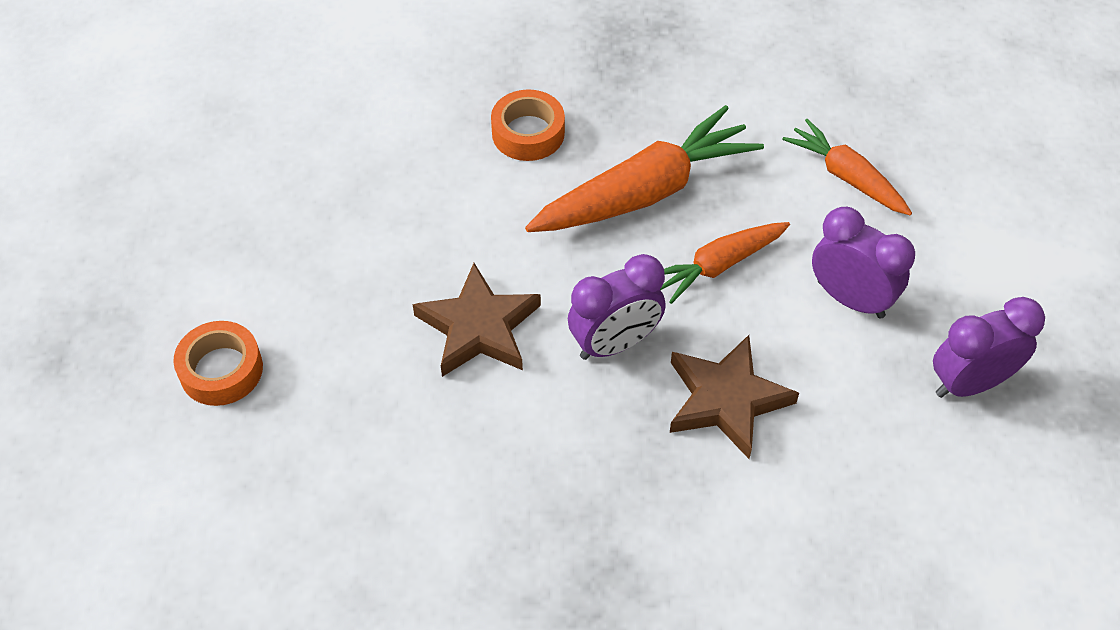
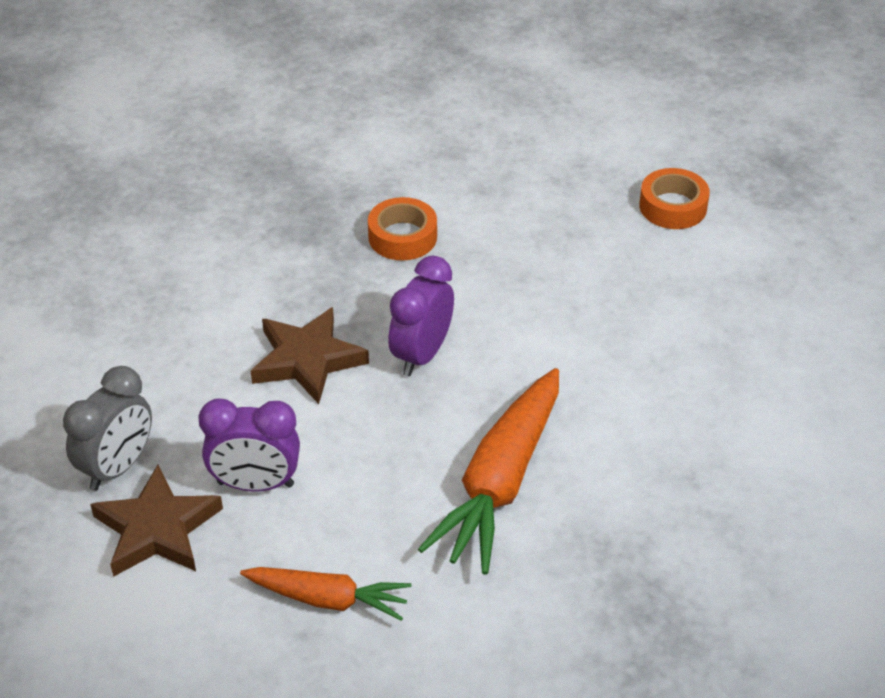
camera: 145 degrees right, 10 degrees down
(479, 327) = (531, 315): brown star -> brown star (157, 529)
(528, 133) = (650, 480): orange tape -> orange tape (402, 237)
(718, 265) = (386, 453): orange carrot -> none
(970, 383) = (117, 467): purple clock -> grey clock

